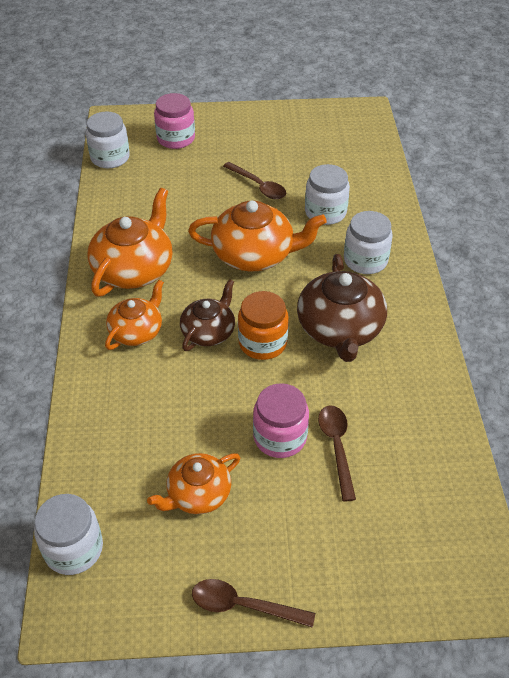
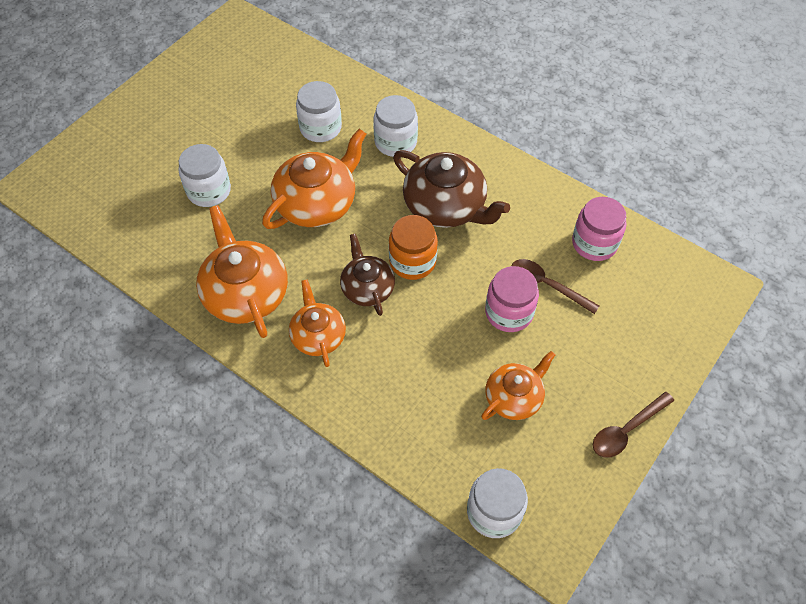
camera: 50 degrees left, 10 degrees up
(110, 157) = (83, 222): white jar -> white jar (209, 191)
(176, 138) = (116, 159): pink jar -> pink jar (594, 243)
(198, 494) = (514, 397): orange teapot -> orange teapot turned 135 degrees counterclockwise
(258, 186) = (243, 147): brown spoon -> none

